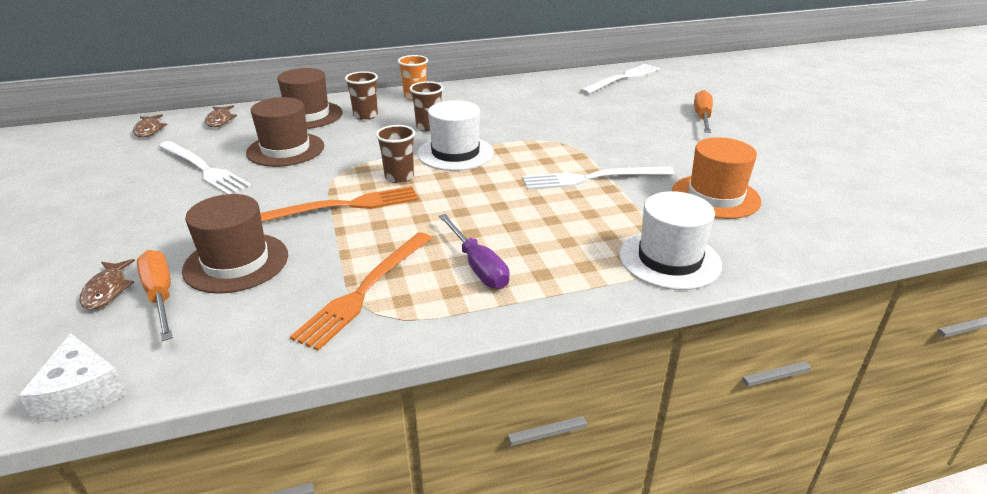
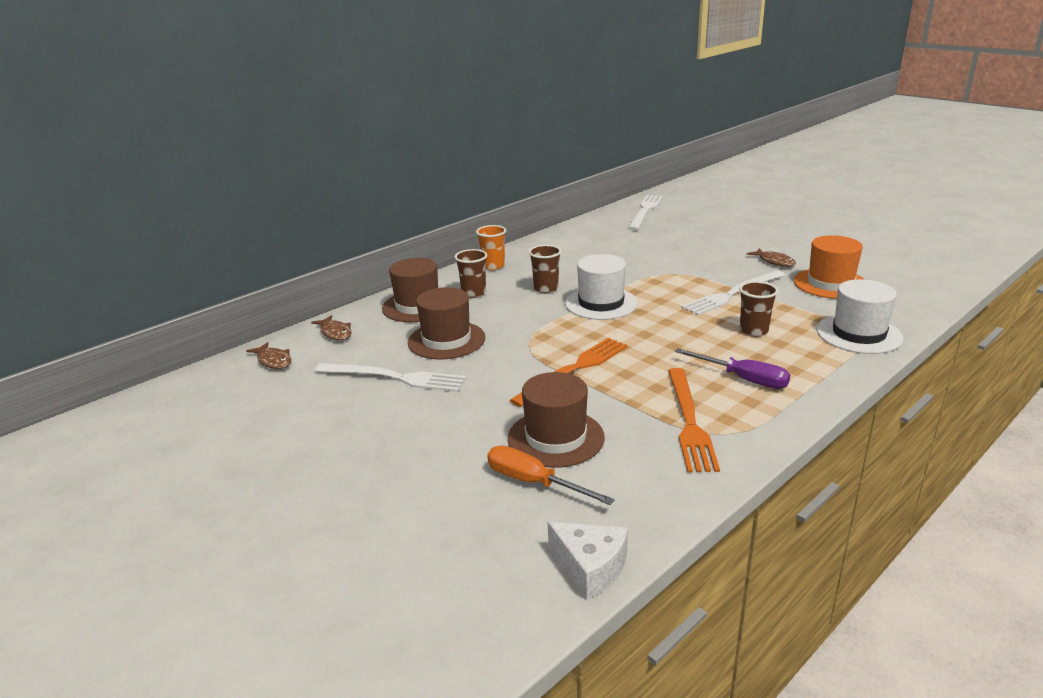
camera: 25 degrees left, 5 degrees down
(107, 290) = (479, 495): brown fish -> brown fish (774, 261)
(399, 177) = (584, 334): brown cup -> brown cup (753, 331)
(702, 117) = (745, 228): orange screwdriver -> none

